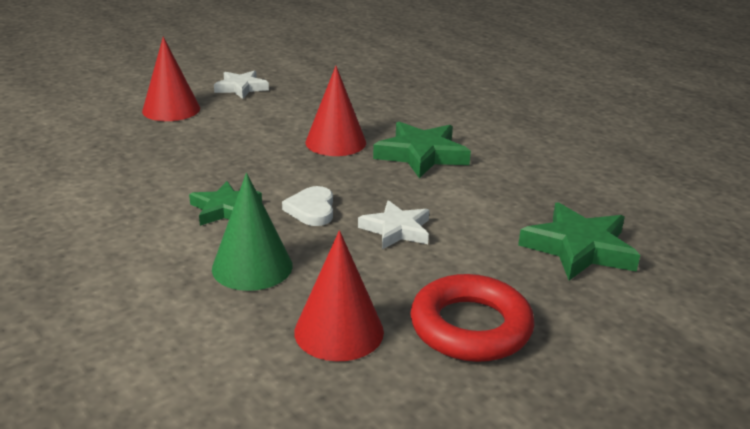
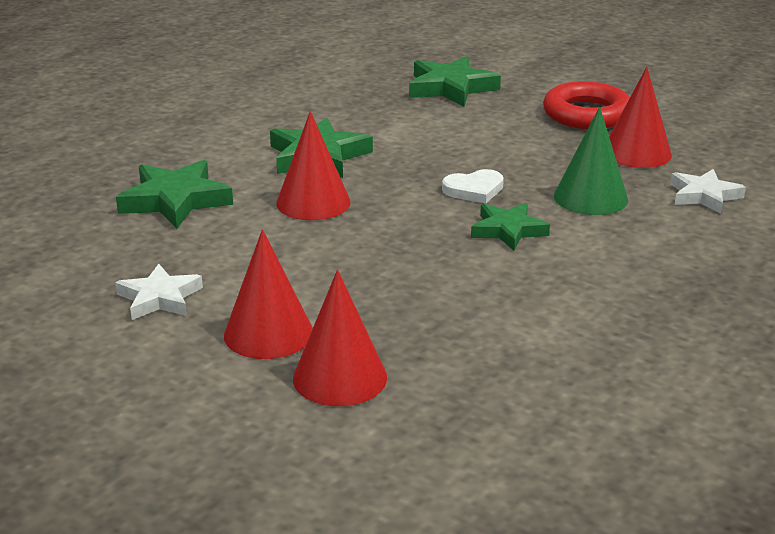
camera: 105 degrees left, 0 degrees up
(103, 121) = (340, 377): none -> red cone
(370, 101) = (175, 200): none -> green star
(396, 230) = (479, 150): white star -> white star (704, 196)

